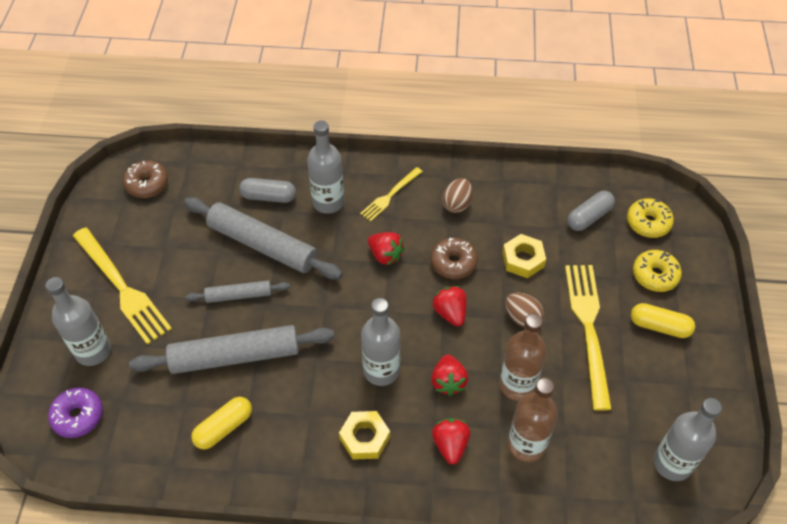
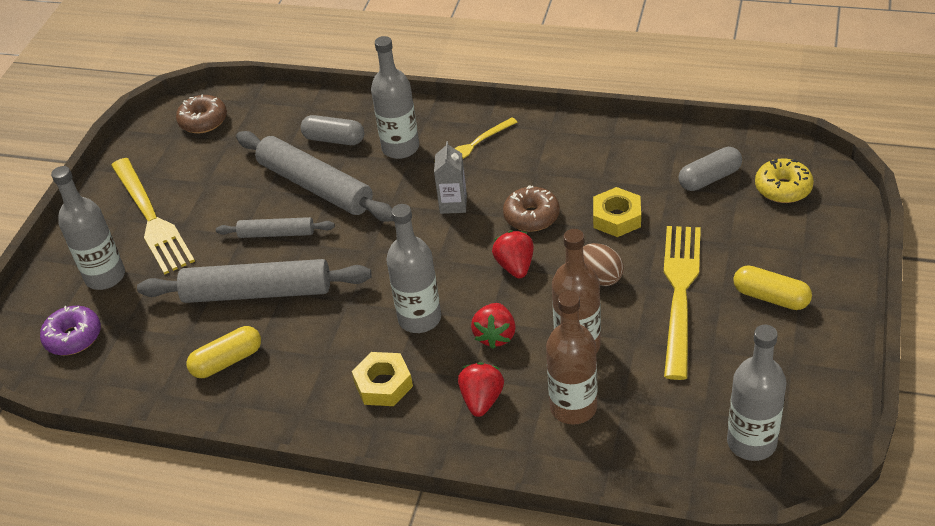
camera: 15 degrees right, 10 degrees down
(385, 255) = (453, 204): red strawberry -> grey carton
(457, 204) = (550, 157): brown egg -> none
(655, 275) = (778, 243): yellow donut -> none

